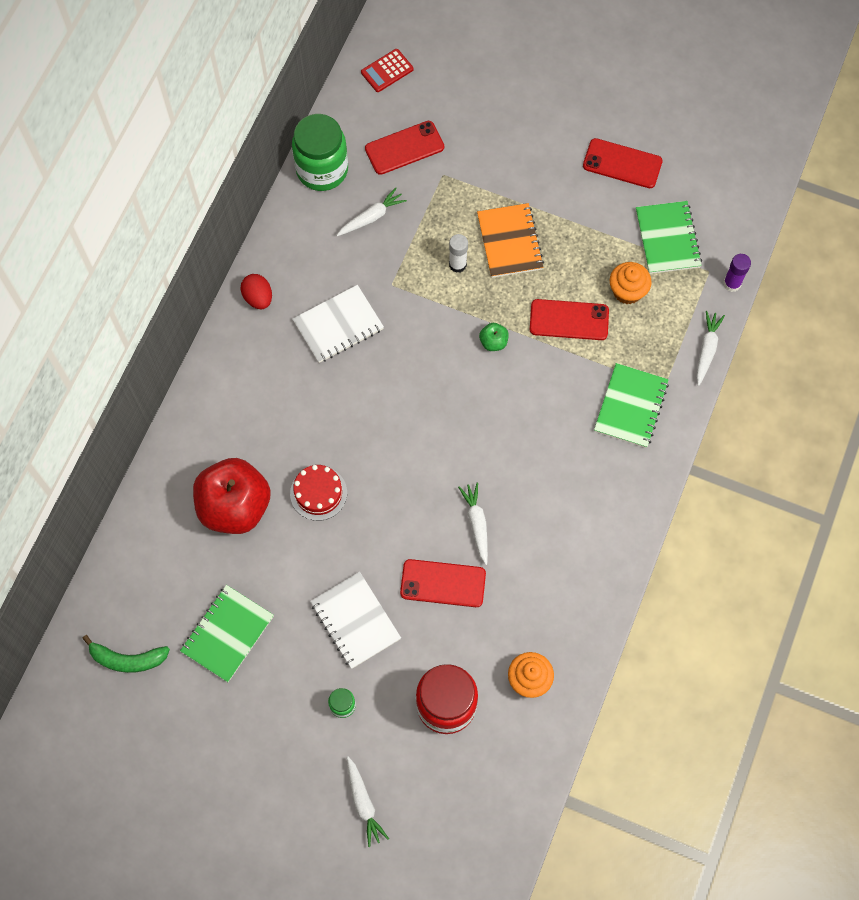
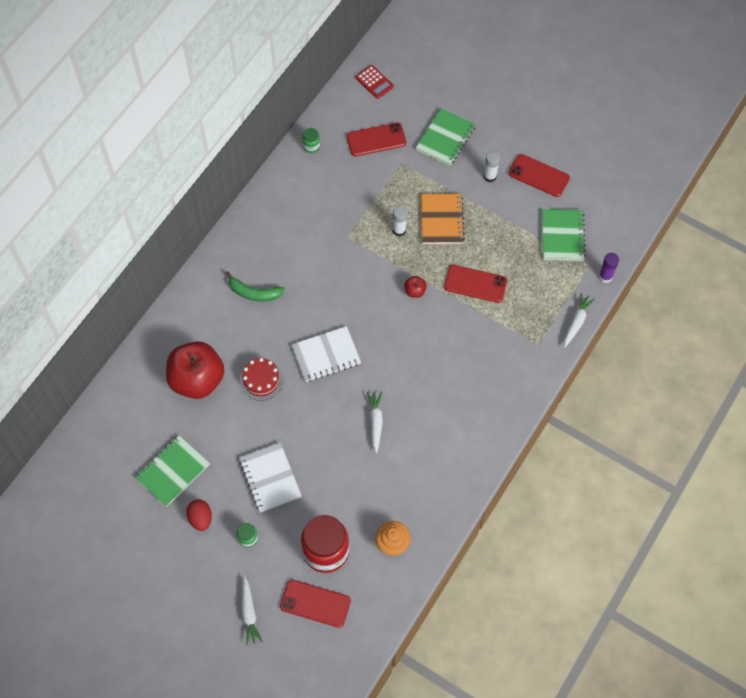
camera: 10 degrees right, 5 degrees down
(128, 659) = (95, 477): green banana -> green banana (254, 293)
(258, 298) = (245, 231): red egg -> red egg (200, 518)
(322, 170) = (311, 146): green jar -> green jar, size x0.43
(338, 325) = (301, 260): white notebook -> white notebook (326, 355)
(371, 217) = (341, 186): white carrot -> none
(387, 71) = (374, 82): red calculator -> red calculator turned 105 degrees counterclockwise
(443, 583) = (341, 461): red phone -> red phone (315, 603)
(493, 342) = (415, 291): green apple -> red apple
(560, 174) = (490, 176): none -> white glue stick
(627, 291) = (524, 270): orange cupcake -> none
(630, 406) = (510, 355): green notebook -> green notebook (445, 138)

